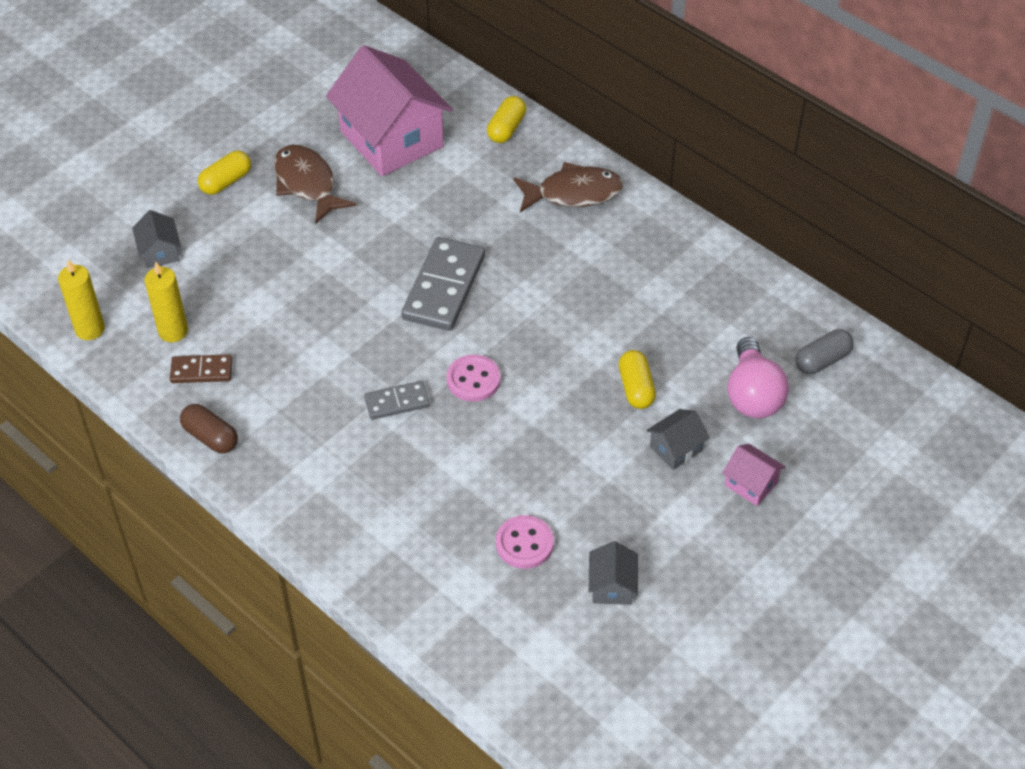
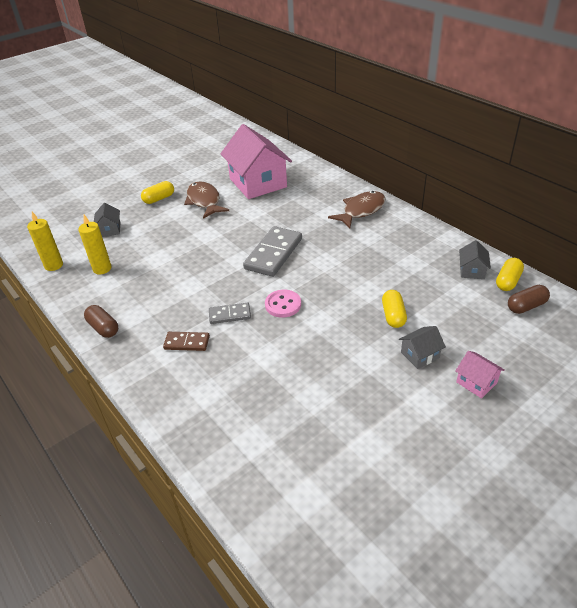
camera: 10 degrees right, 10 degrees down
(201, 371) = (111, 290): brown domino -> brown domino (187, 343)
(506, 128) = (325, 180): yellow capsule -> yellow capsule (508, 281)
(524, 543) = (302, 412): pink button -> none
(573, 193) = (361, 210): brown fish -> brown fish turned 45 degrees counterclockwise
(612, 586) = (365, 449): grey house -> grey house (472, 270)
(752, 395) = (476, 324): pink light bulb -> none
(822, 360) = (526, 306): grey capsule -> brown capsule

